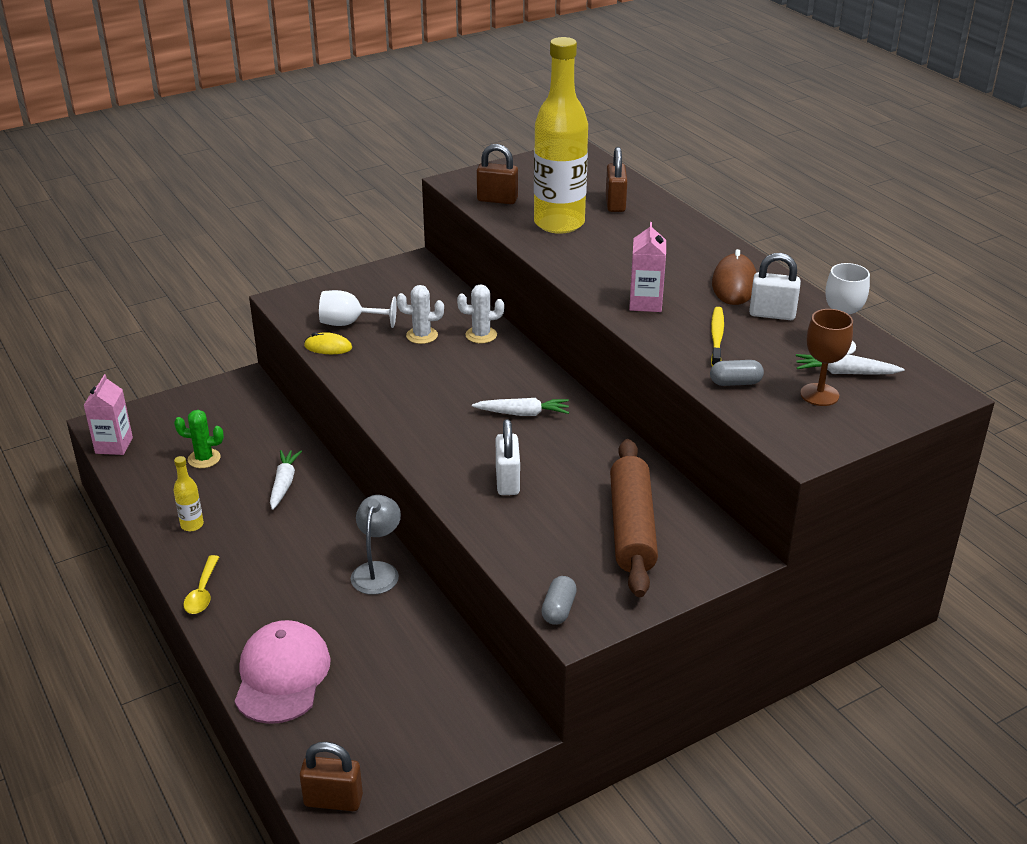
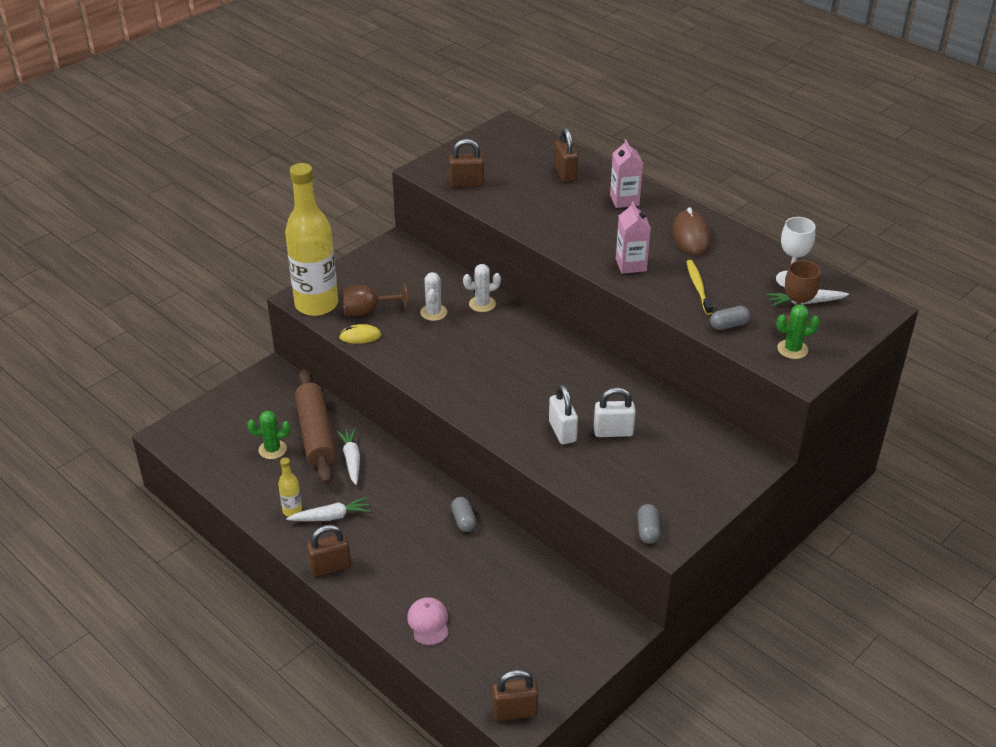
camera: 15 degrees left, 5 degrees up
(114, 445) = (187, 452): pink carton -> pink carton (624, 200)
(202, 592) = (330, 567): yellow spoon -> brown padlock
(282, 675) = (428, 622): pink cap -> pink cap, size x0.56
(349, 323) = (367, 311): white goblet -> brown goblet
(377, 571) = (463, 520): grey lamp -> grey capsule
(422, 335) = (433, 312): white cactus -> white cactus turned 75 degrees counterclockwise
(523, 413) = (548, 370): white carrot -> white carrot (331, 517)
(559, 223) = (528, 199): yellow bottle -> yellow bottle (316, 304)
(632, 528) = (673, 453): brown rolling pin -> brown rolling pin (316, 434)
(772, 314) = (731, 259): white padlock -> white padlock (613, 432)
(805, 421) = (792, 349): none -> green cactus

